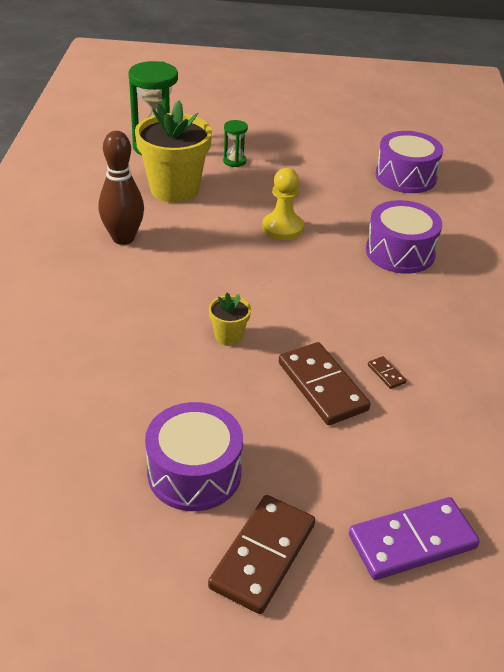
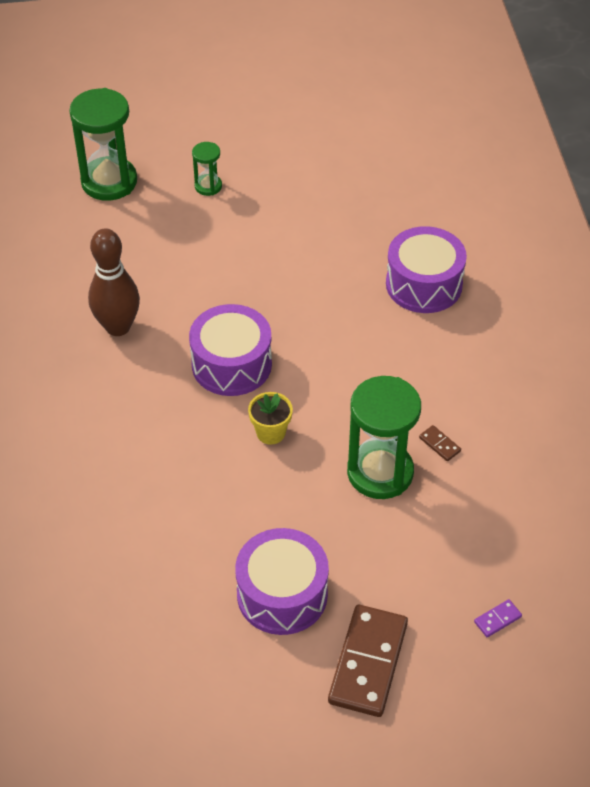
camera: 10 degrees left, 10 degrees up
(174, 189) = (152, 243): yellow flower pot -> none
(282, 228) = (289, 276): yellow pawn -> none
(322, 386) = (380, 472): brown domino -> green hourglass
(405, 177) = (409, 171): purple drum -> purple drum (231, 364)
(412, 541) = (497, 619): purple domino -> purple domino, size x0.41

